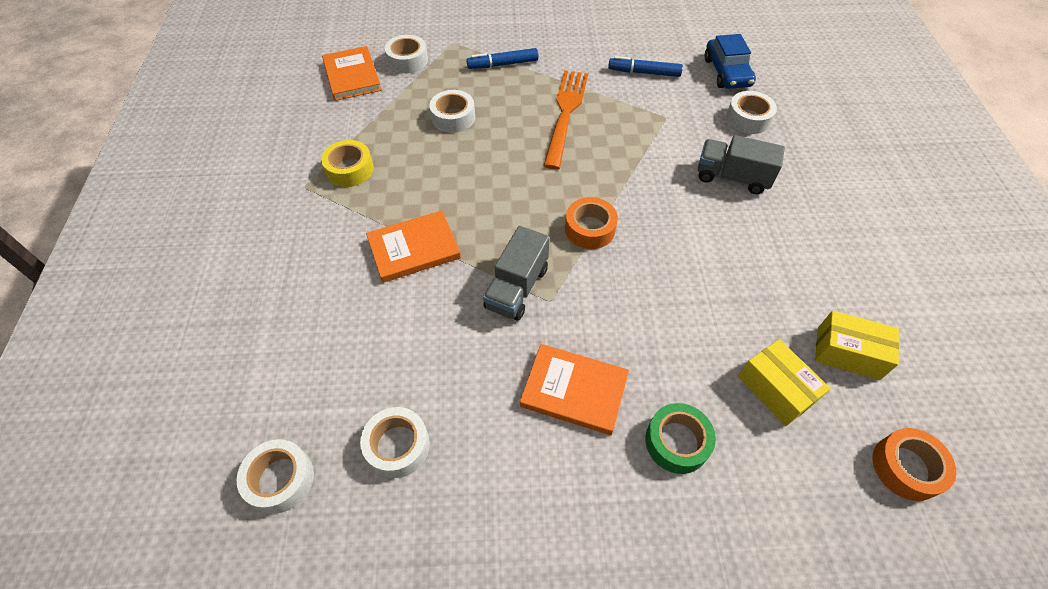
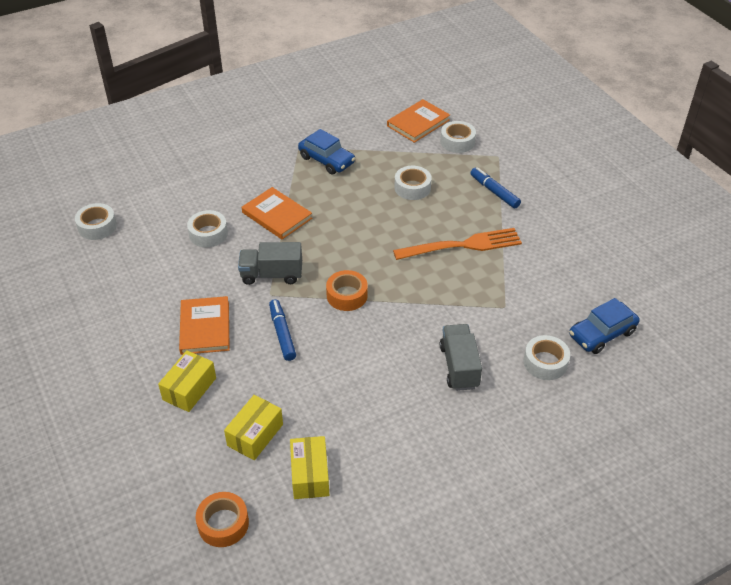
camera: 65 degrees right, 10 degrees down
(350, 169) = (327, 160): yellow tape -> blue car
(397, 446) = (134, 263): white tape -> white tape (208, 234)
(644, 72) = (554, 278): blue marker -> blue marker (282, 333)
(677, 442) = (189, 389): green tape -> yellow box

